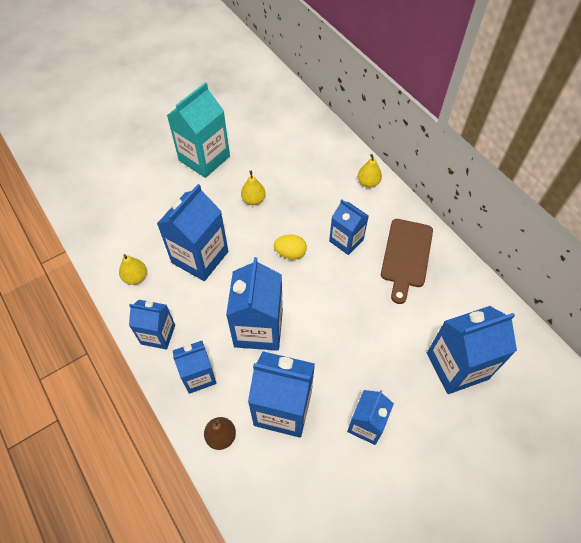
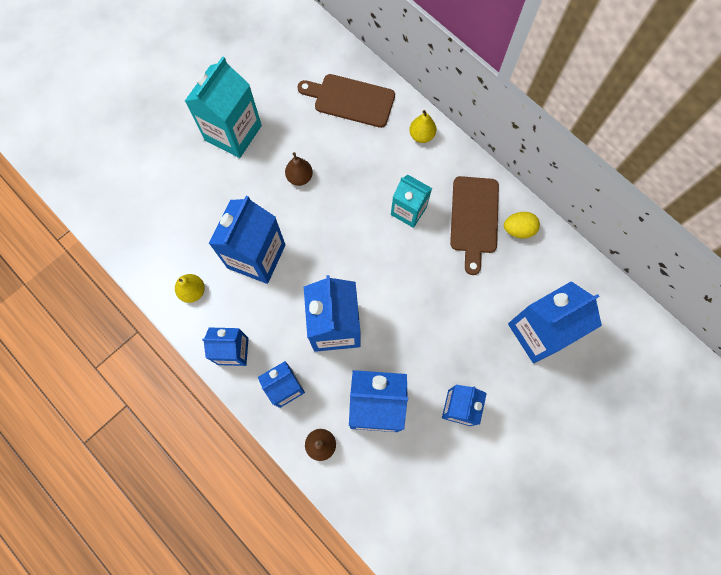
camera: 10 degrees left, 15 degrees up
(253, 200) = (300, 177): yellow pear -> brown pear
(290, 253) = (352, 236): yellow egg -> yellow egg (518, 230)
(311, 148) = (351, 100): none -> brown cutting board
(346, 240) = (408, 211): blue carton -> turquoise carton

